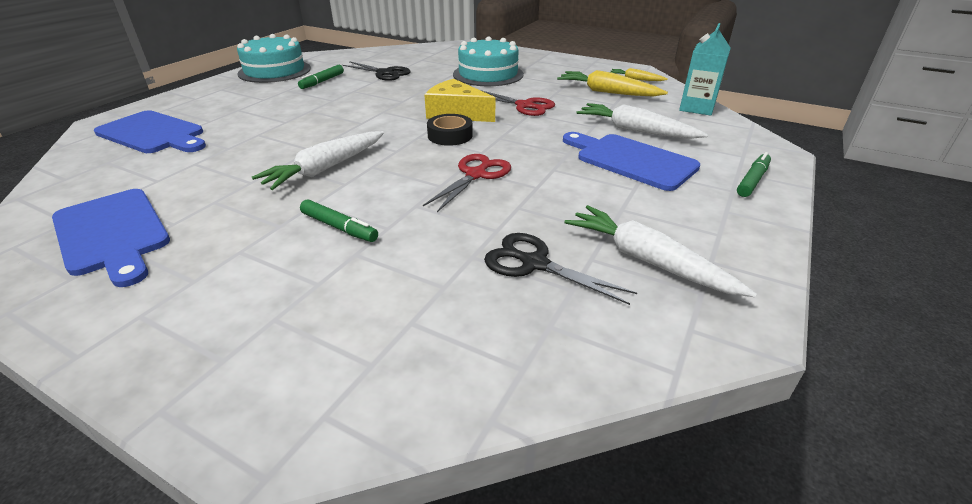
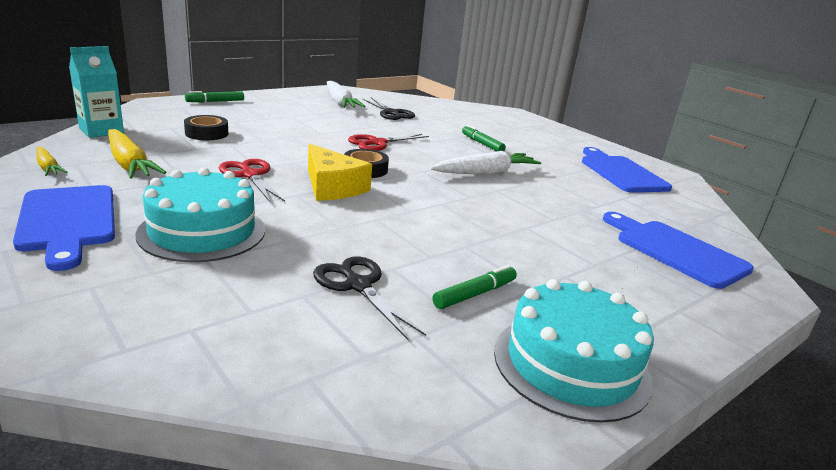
camera: 160 degrees left, 10 degrees down
(631, 160) = (259, 123): blue cutting board -> blue cutting board (68, 221)
(635, 130) = (206, 133): white carrot -> black tape

